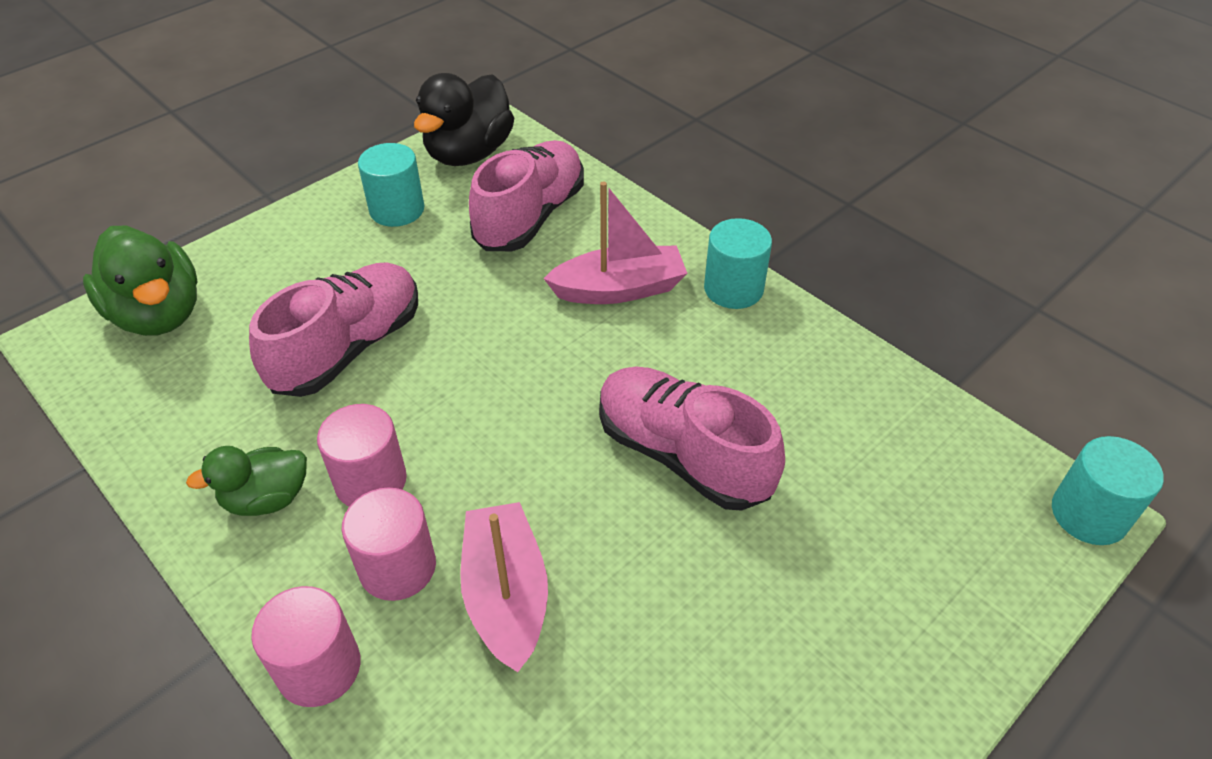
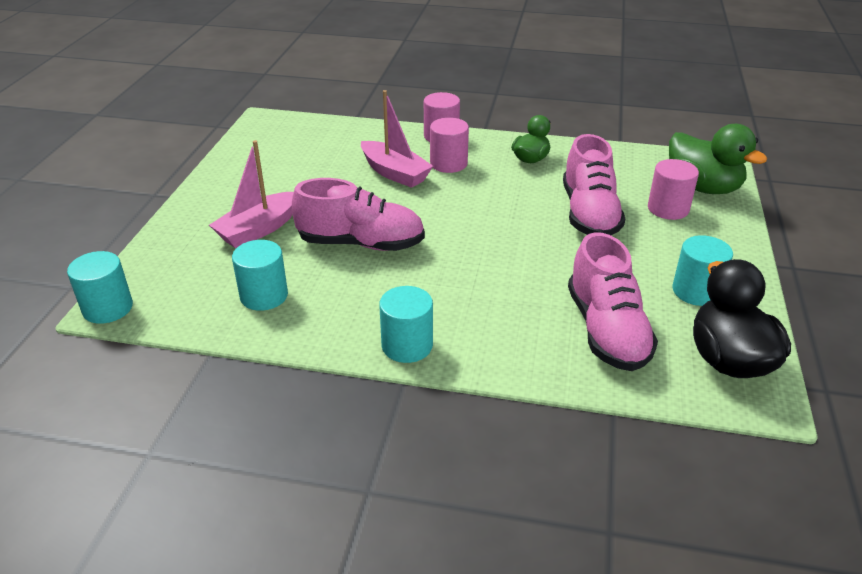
camera: 145 degrees right, 10 degrees down
(159, 314) = (703, 187): green duck -> green duck turned 150 degrees counterclockwise
(371, 481) = (497, 179): pink cylinder -> pink cylinder (668, 209)
(619, 289) = (484, 309): pink boat -> pink boat (258, 229)
(862, 429) = (264, 296): none -> turquoise cylinder

